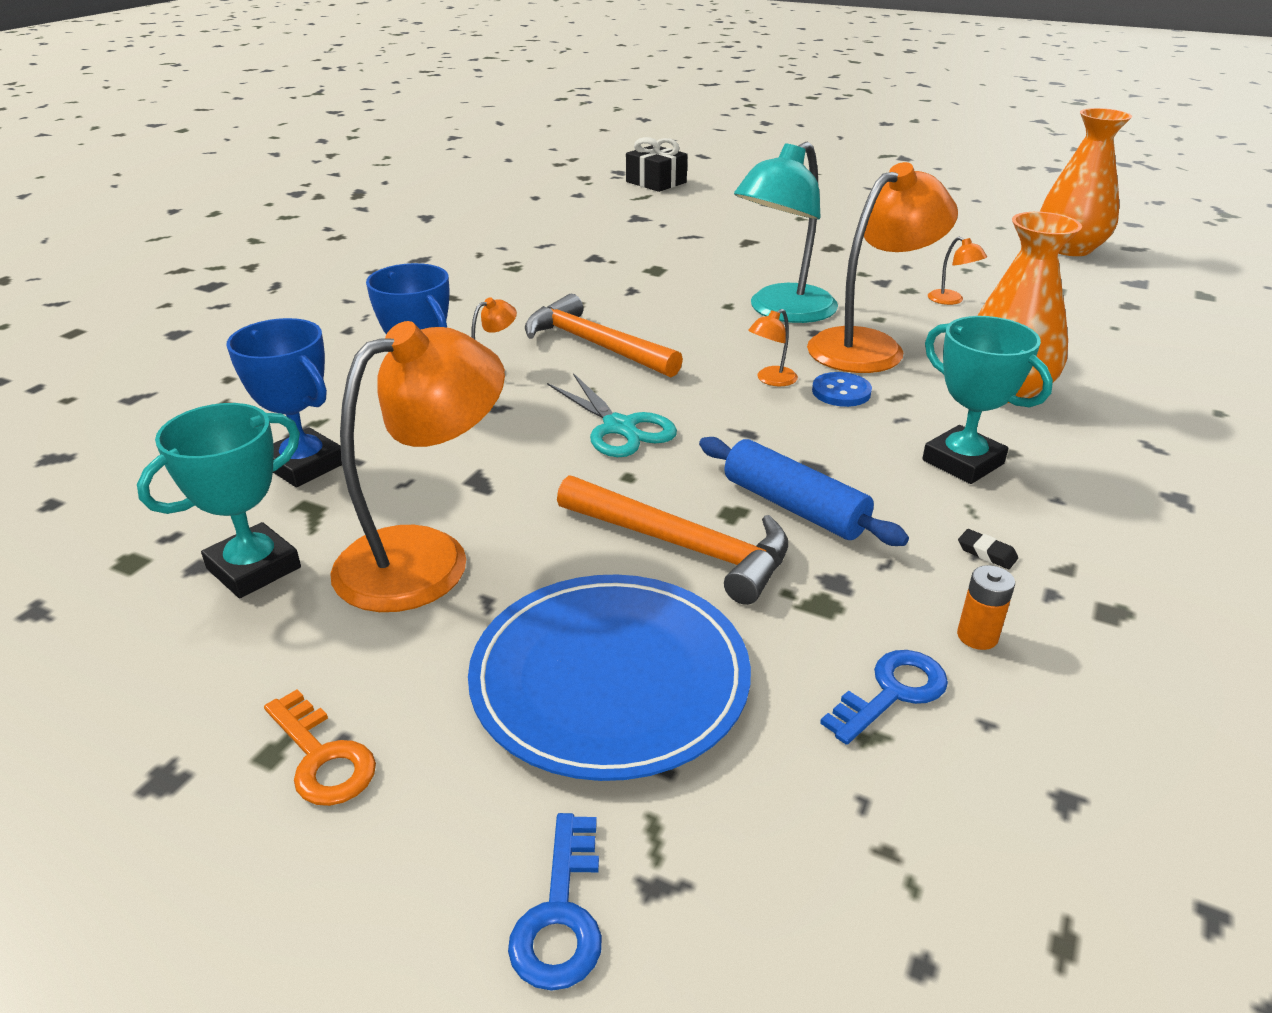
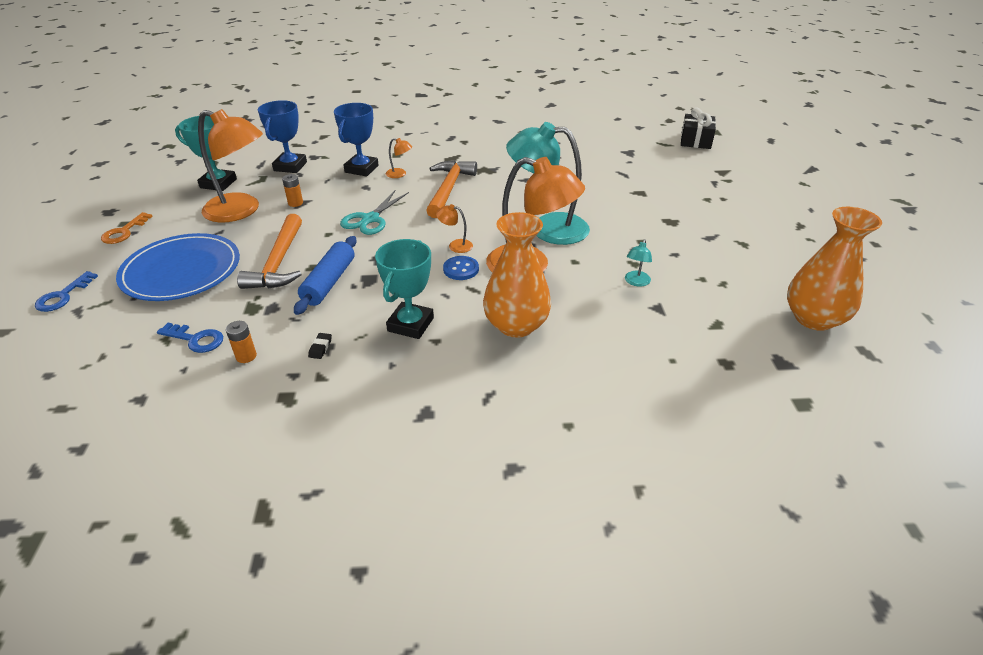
camera: 60 degrees right, 5 degrees up
(472, 488) = (295, 203): none -> orange battery
(561, 913) = (63, 296): blue key -> blue key turned 45 degrees counterclockwise
(951, 300) = (636, 282): orange lamp -> turquoise lamp

